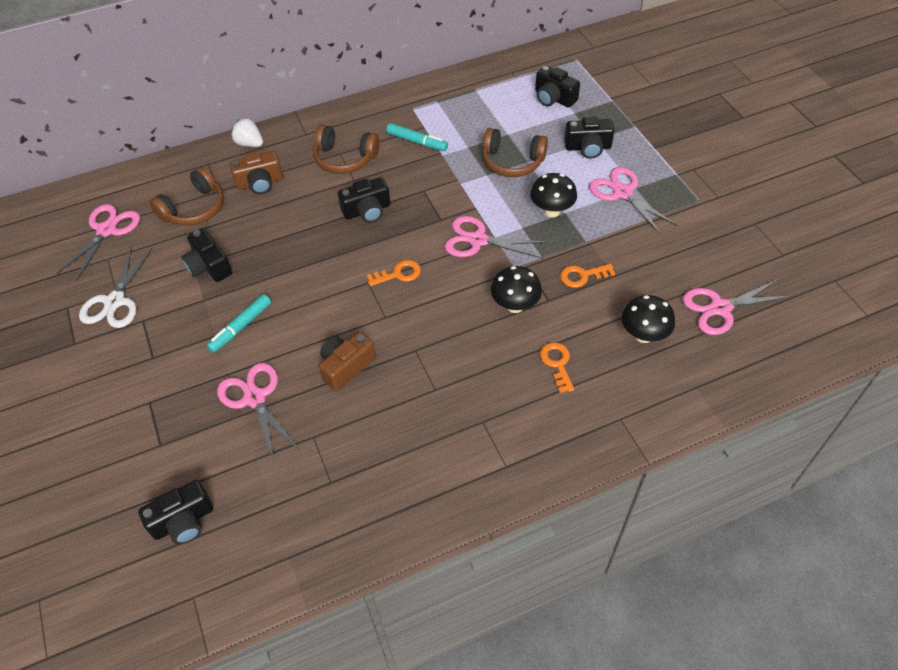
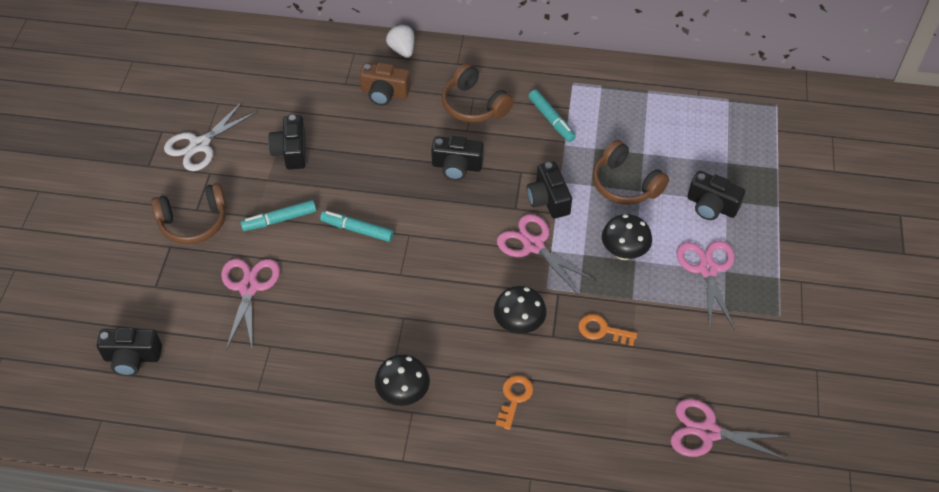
camera: 30 degrees right, 0 degrees up
(107, 230) = (234, 76): pink scissors -> none
(194, 209) = (314, 91): brown headphones -> brown headphones (194, 222)
(319, 300) = (357, 230): none -> turquoise marker
(346, 367) = (337, 301): brown camera -> none
(398, 274) = (440, 241): orange key -> none
(553, 98) = (719, 137): black camera -> black camera (548, 199)
(643, 335) = (613, 416): black mushroom -> black mushroom (403, 394)

